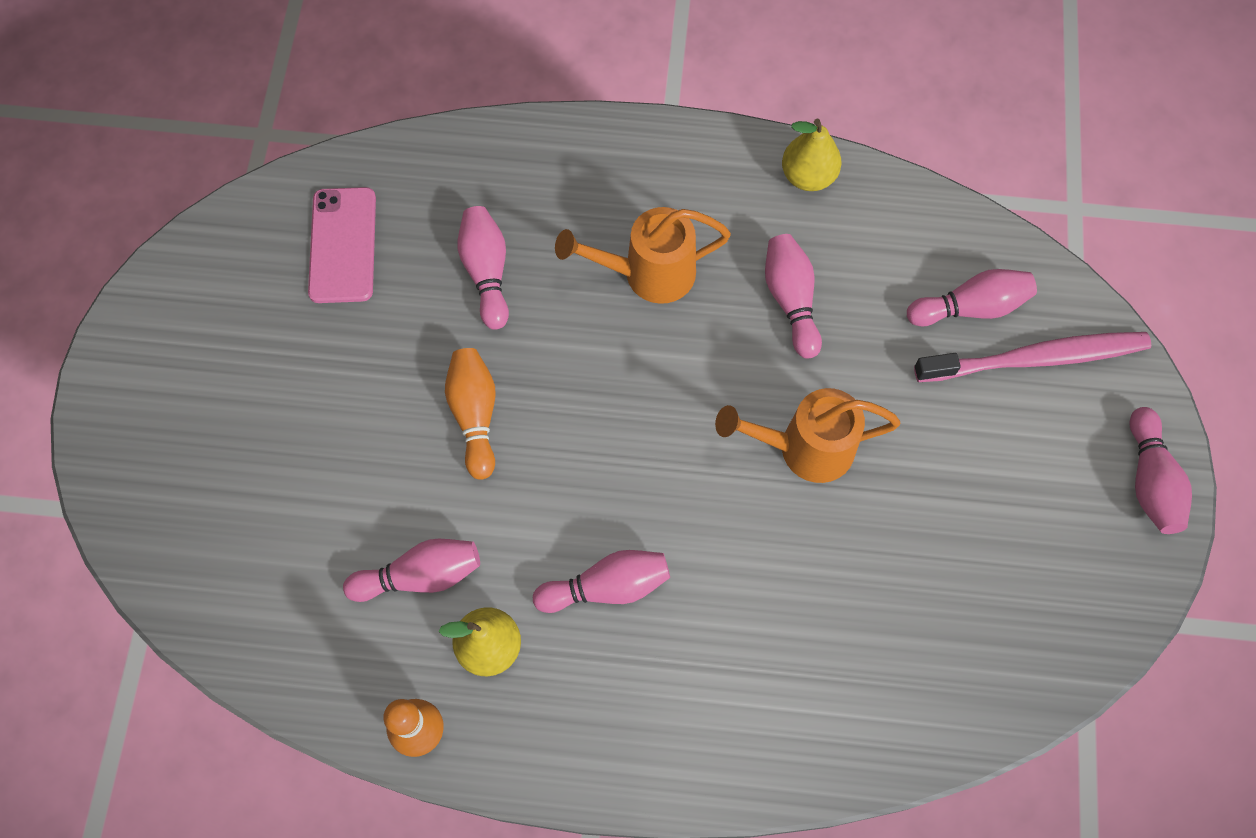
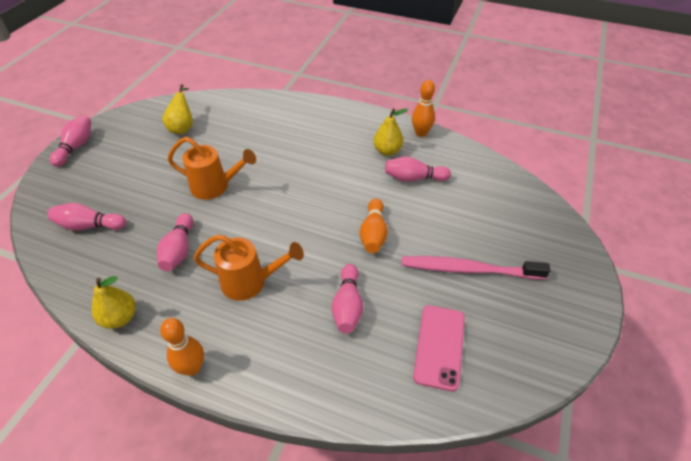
camera: 165 degrees left, 20 degrees down
(607, 587) = (330, 159): pink bowling pin -> none
(669, 139) = (192, 368): none -> orange bowling pin
(971, 602) = (182, 127): none -> yellow pear
(1037, 358) = (78, 198): pink toothbrush -> pink toothbrush (468, 269)

